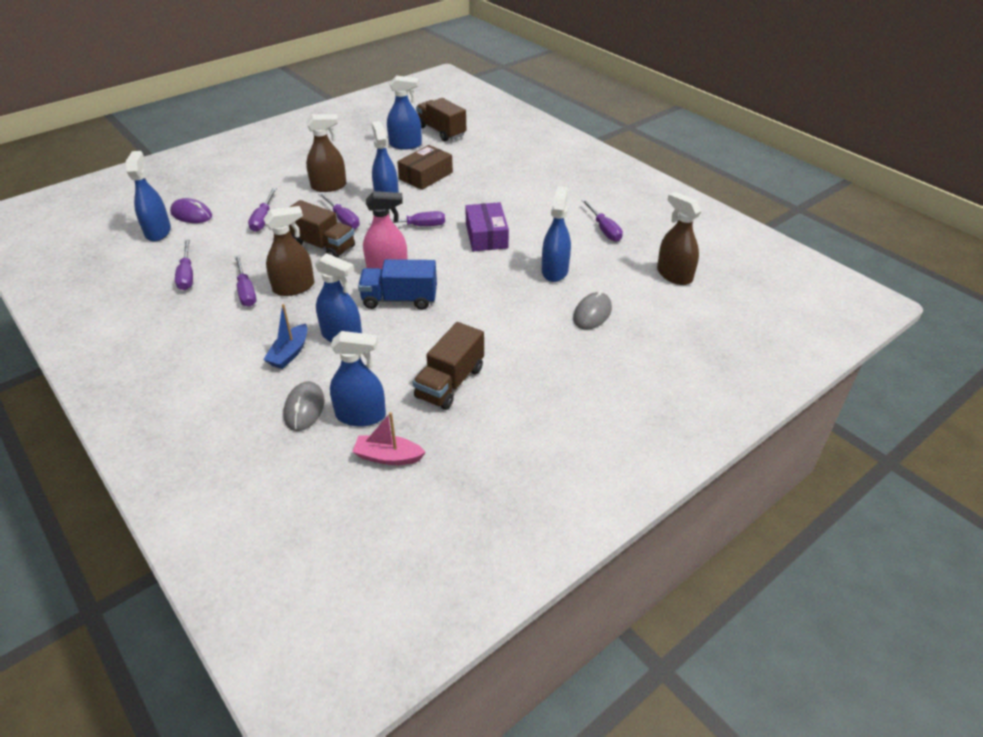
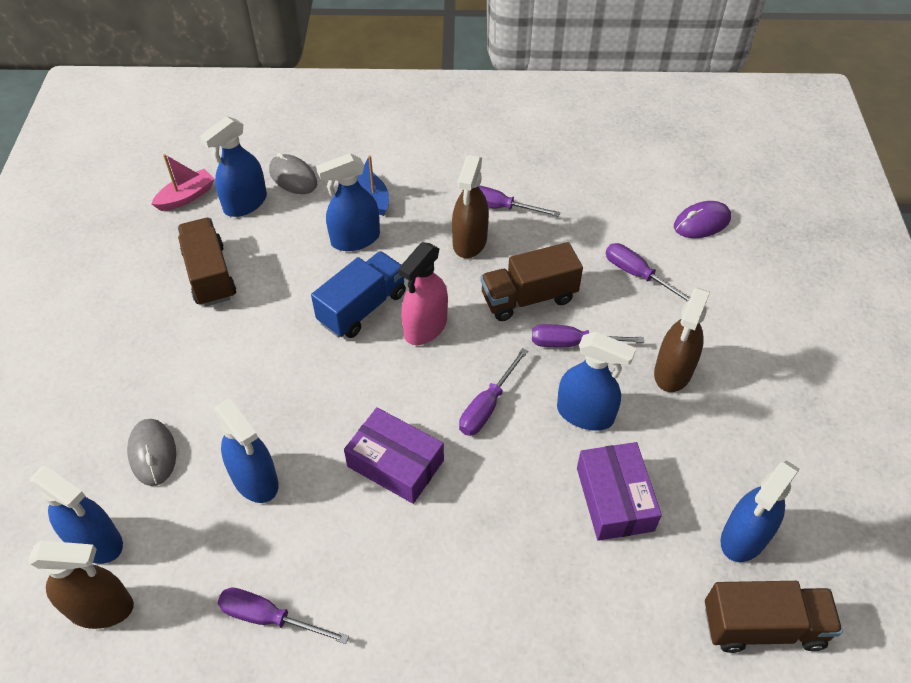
camera: 130 degrees right, 10 degrees up
(158, 232) = (682, 187): blue spray bottle -> blue spray bottle (96, 541)
(187, 275) = (570, 179): purple screwdriver -> none
(426, 176) = (615, 499): brown box -> purple box

